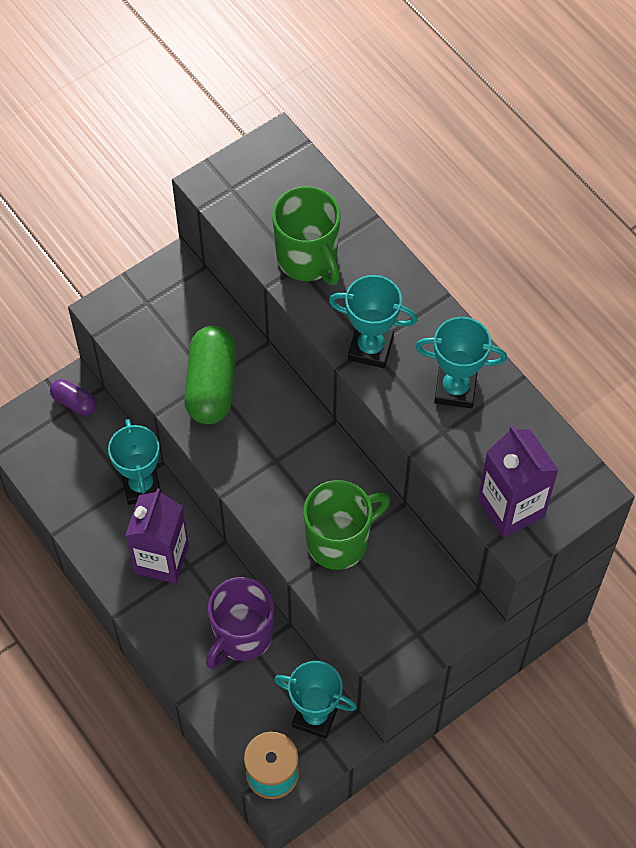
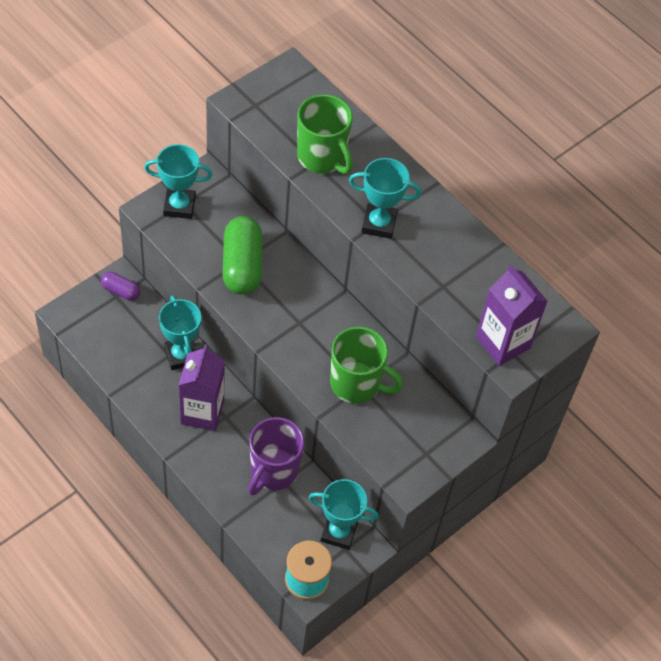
camera: 10 degrees left, 5 degrees down
(339, 541) = (356, 384): green mug -> green mug turned 60 degrees clockwise
(455, 389) = (449, 253): turquoise trophy -> turquoise trophy (179, 206)

